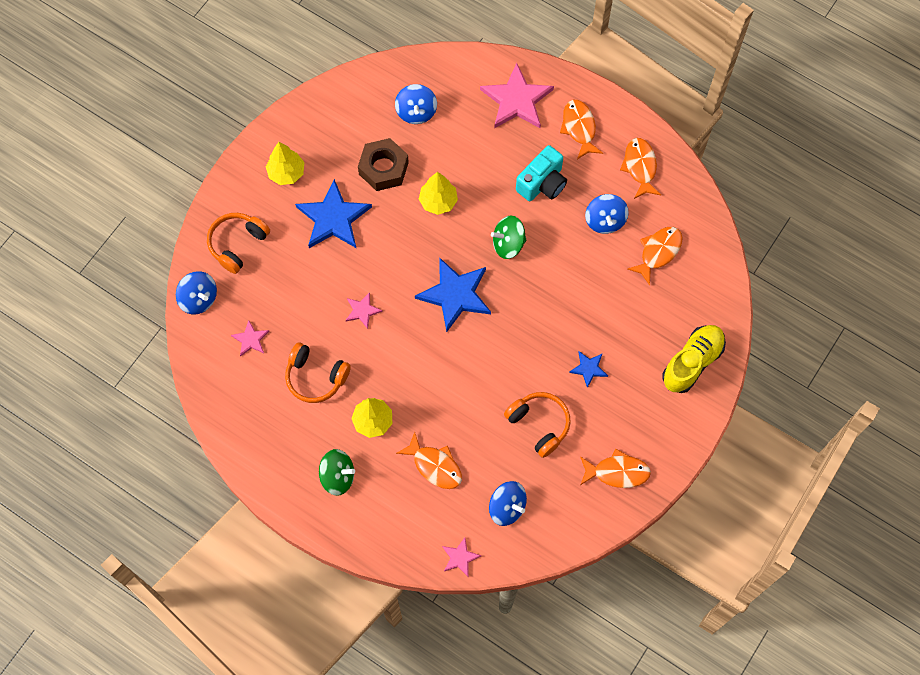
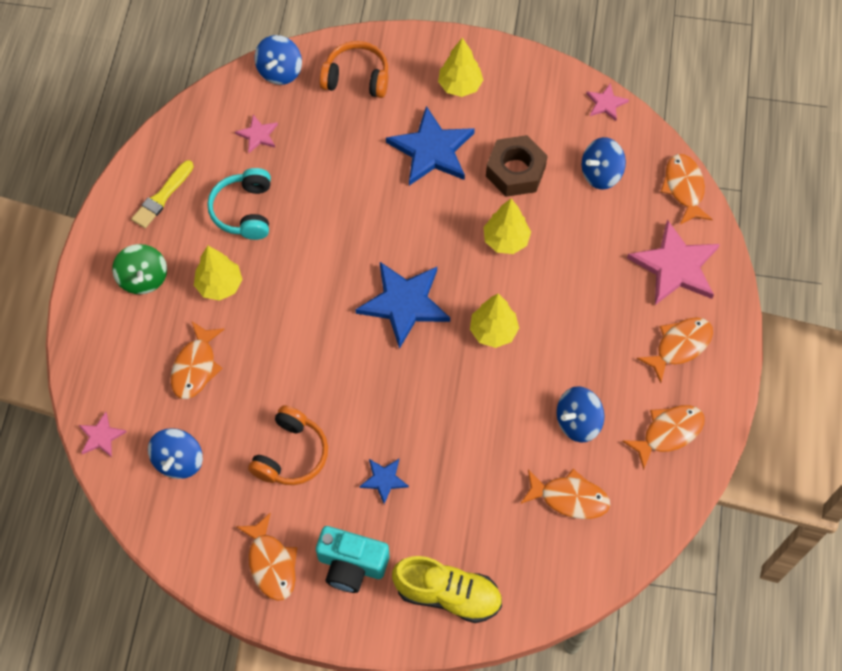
camera: 65 degrees right, 5 degrees down
(269, 434) = (162, 196): none -> yellow brush
(315, 377) = (244, 211): orange headphones -> turquoise headphones
(362, 311) = (340, 222): pink star -> pink star (606, 103)
(457, 63) = (684, 188): none -> orange fish
(508, 244) = (493, 331): green spinning top -> yellow tree
(542, 183) = (587, 336): turquoise camera -> turquoise camera (351, 565)

